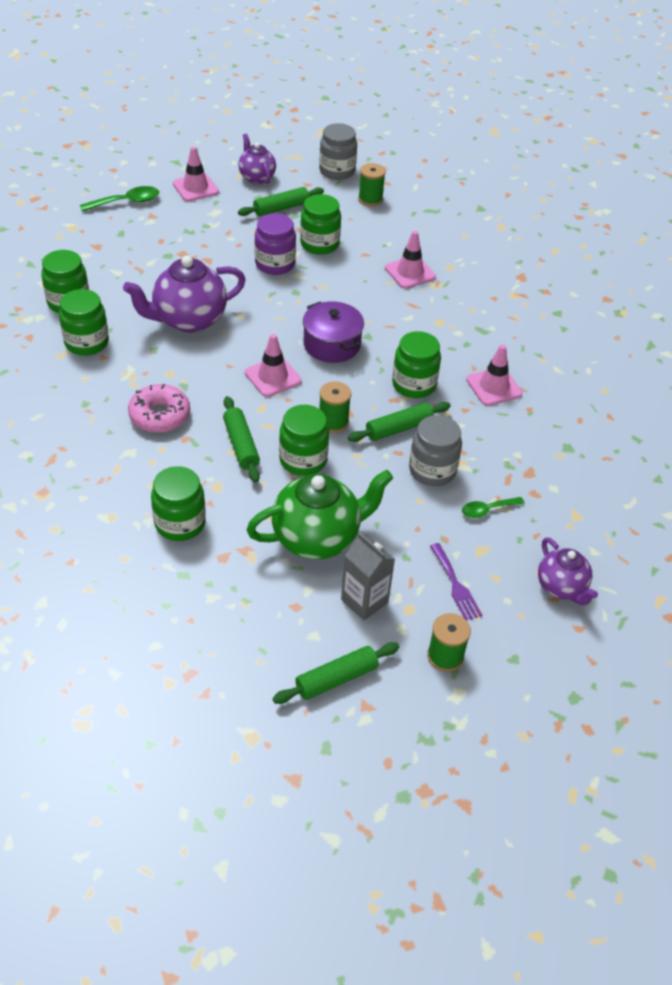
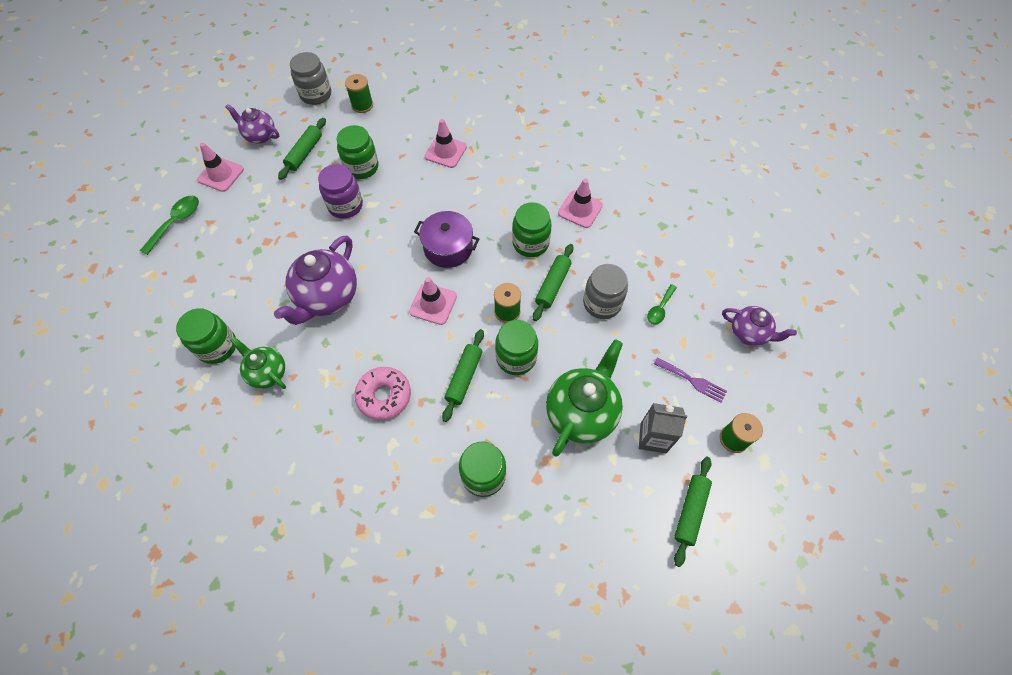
camera: 35 degrees left, 15 degrees up
(87, 343) = (267, 373): green jar -> green teapot
(241, 445) = (464, 377): green rolling pin -> green rolling pin turned 75 degrees clockwise

